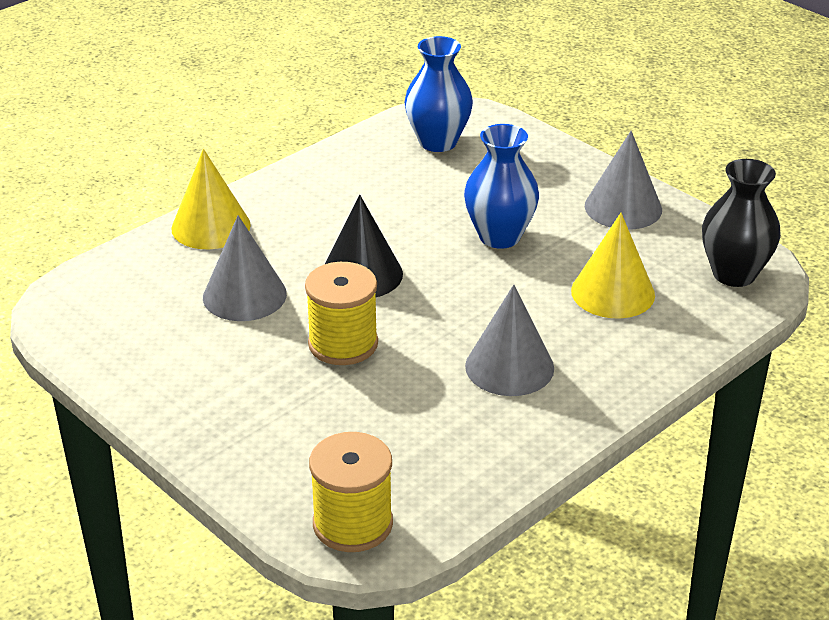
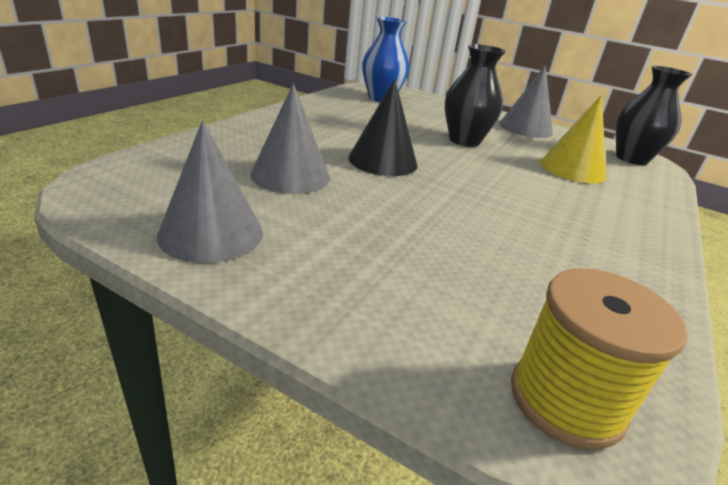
camera: 20 degrees left, 5 degrees down
(211, 226) = (238, 134): yellow cone -> none
(343, 344) = (403, 207): yellow spool -> none
(499, 236) = (464, 141): blue vase -> black vase
(509, 367) = (556, 217): grey cone -> grey cone (211, 233)

